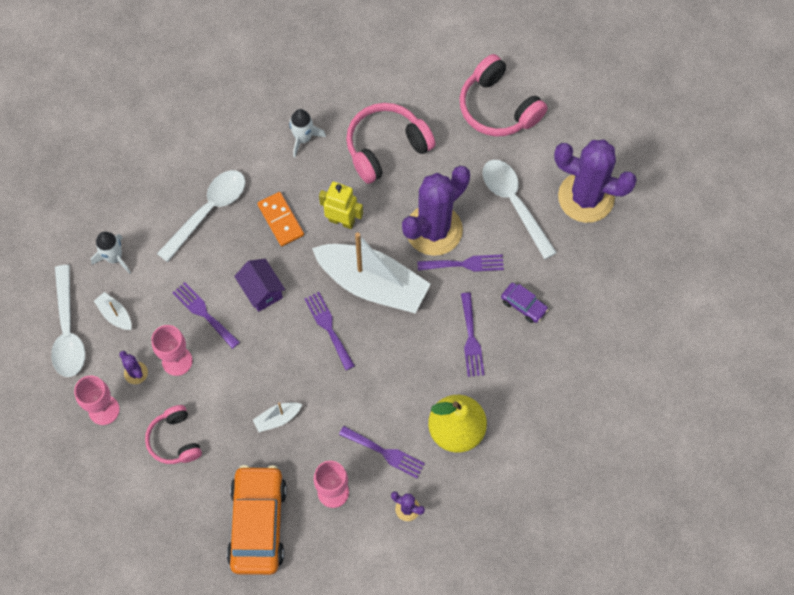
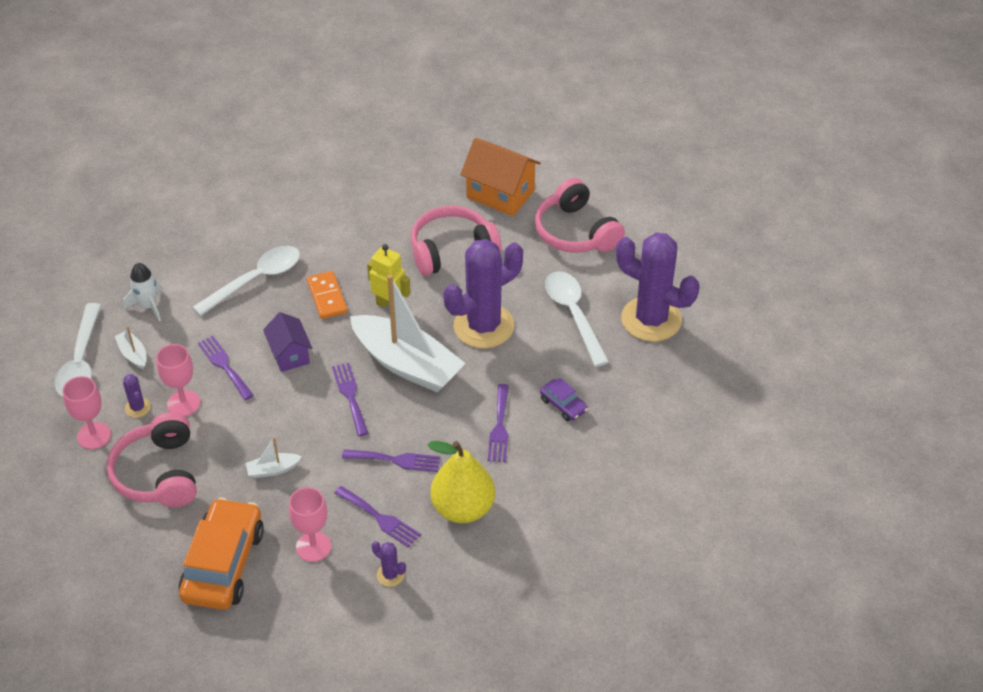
camera: 10 degrees right, 20 degrees down
(175, 440) = (159, 473): pink headphones -> pink headphones, size x1.57
(303, 138) = (369, 232): white rocket -> none
(418, 73) = (500, 194): none -> orange house
(465, 264) = (509, 360): purple fork -> purple fork (396, 460)

